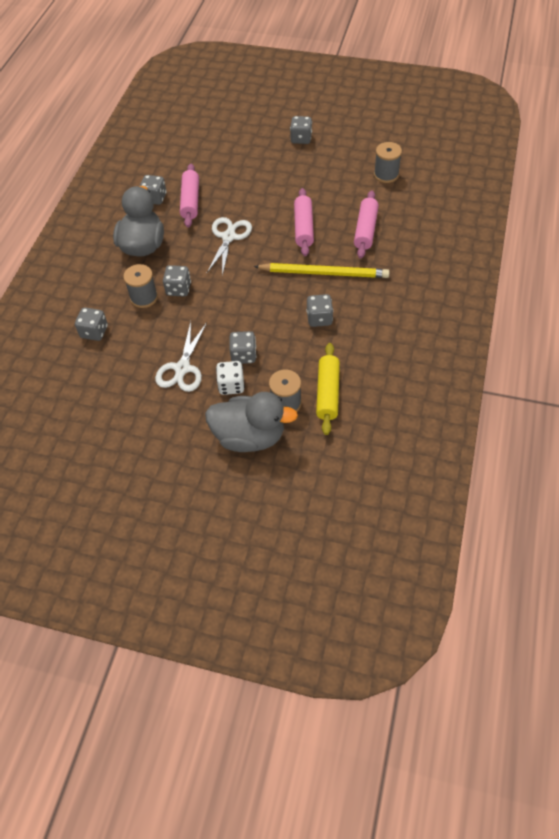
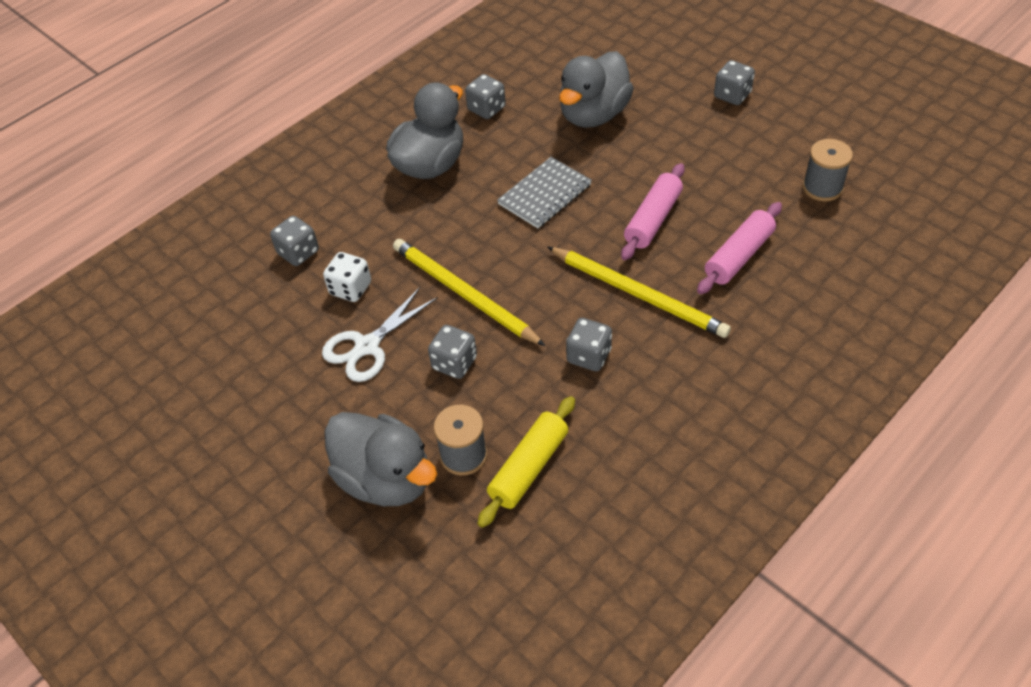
camera: 30 degrees right, 5 degrees down
(144, 297) = (385, 232): grey spool -> none
(178, 289) = (434, 239): grey dice -> none
(190, 201) = (528, 129): pink rolling pin -> none
(220, 314) = (464, 294): none -> yellow pencil
(226, 178) = (594, 115): none -> grey duck
(229, 237) = (545, 194): white scissors -> grey notebook
(231, 385) = (411, 397): white dice -> white dice (350, 288)

